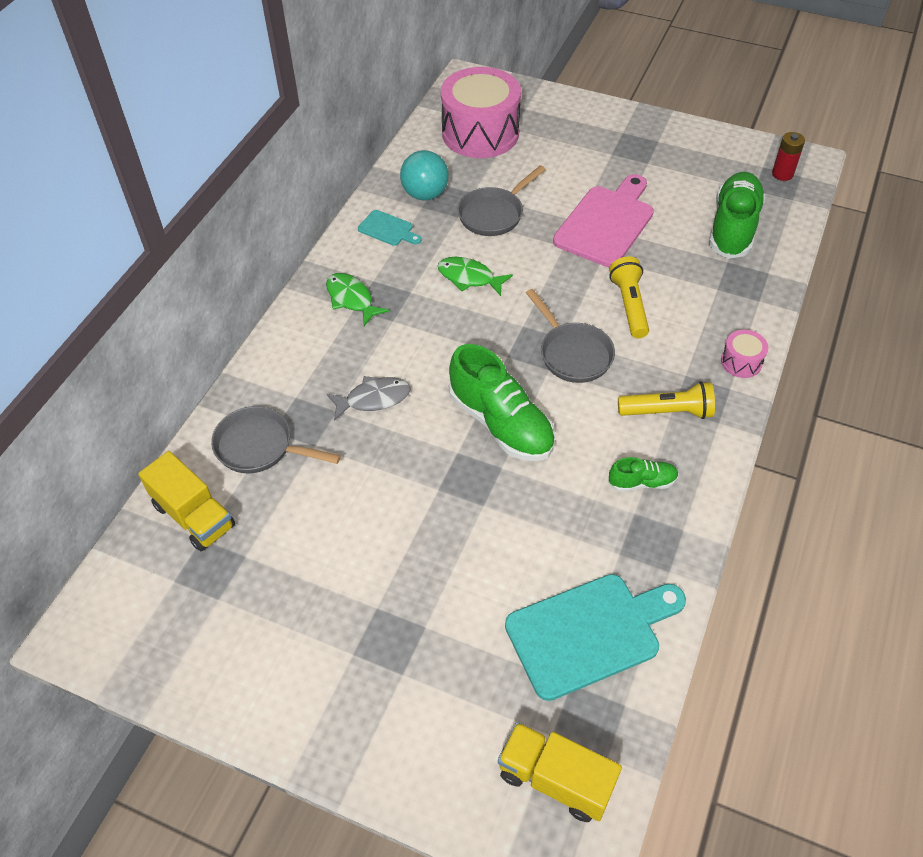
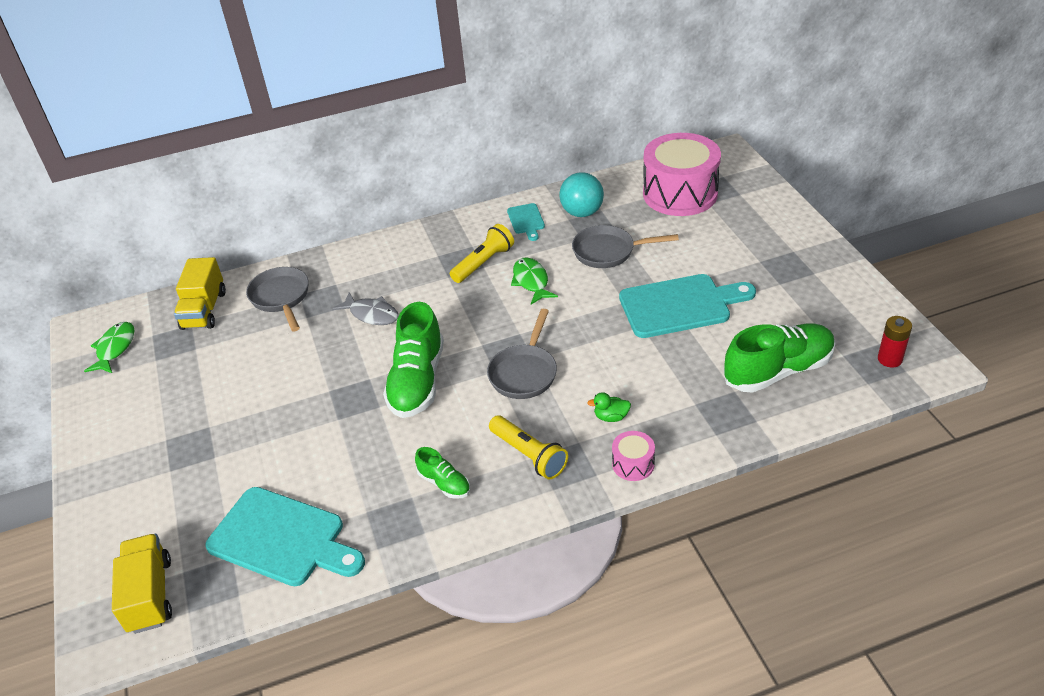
camera: 50 degrees right, 10 degrees down
(351, 299) = (444, 249): green fish -> green fish (115, 348)
(606, 223) = (680, 305): pink cutting board -> turquoise cutting board
(629, 305) = (610, 370): yellow flashlight -> yellow flashlight (483, 263)
(680, 340) = (611, 417): none -> green duck

